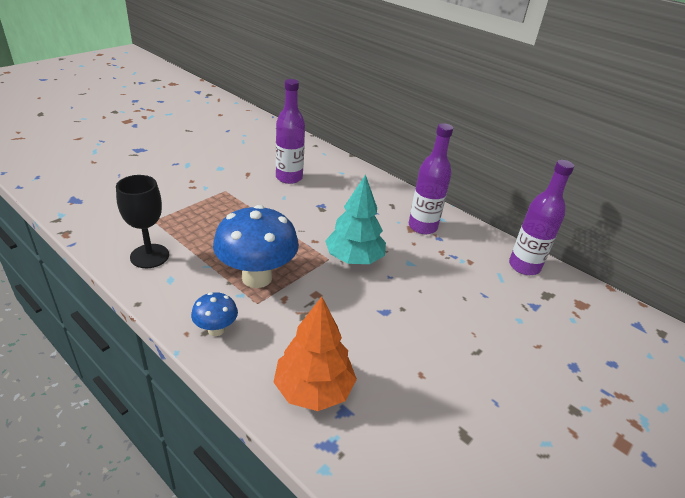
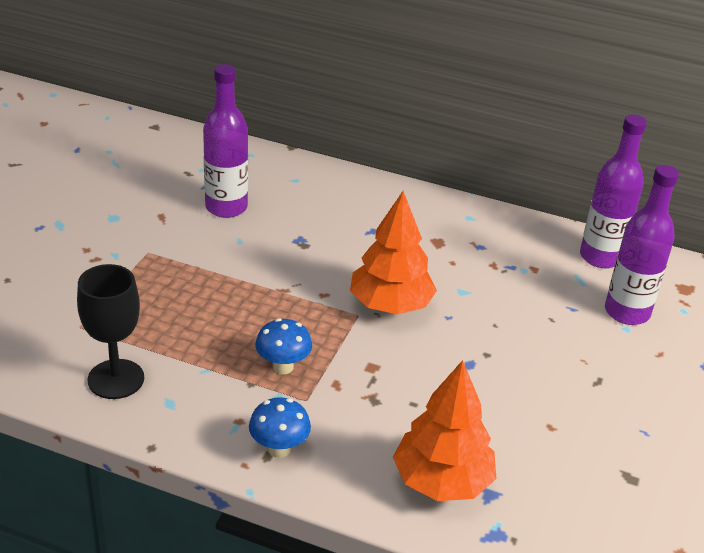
camera: 20 degrees left, 0 degrees up
(257, 277) = (283, 367): blue mushroom -> blue mushroom, size x0.49
(354, 259) = (390, 305): turquoise tree -> orange tree
(422, 227) = (451, 236): purple bottle -> purple bottle (627, 312)

